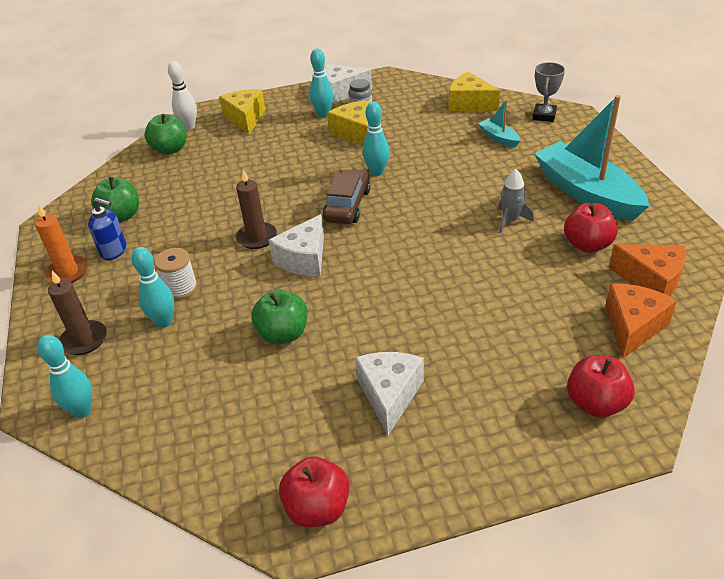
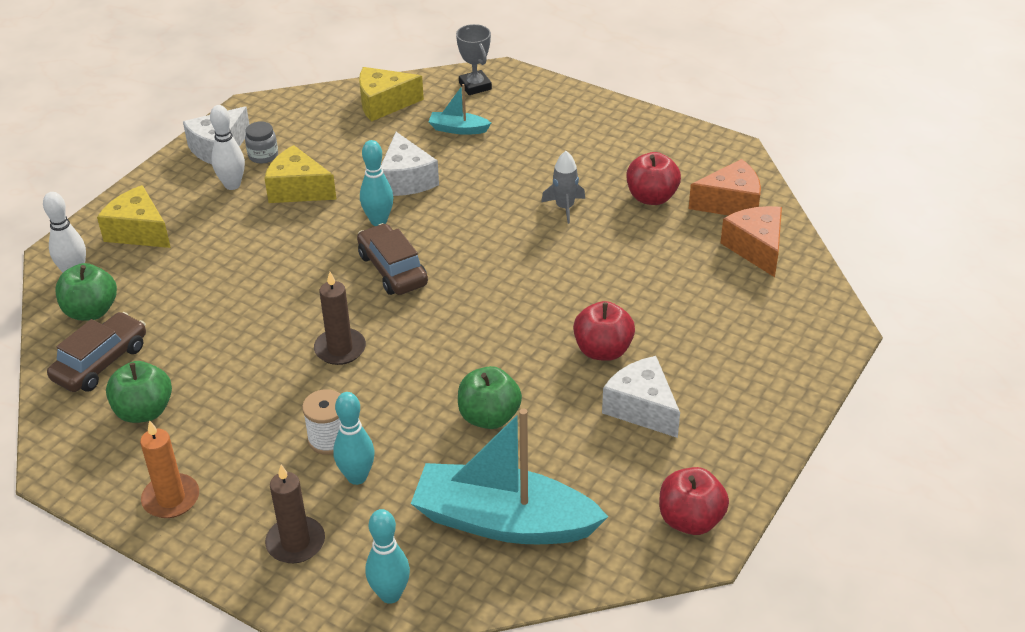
camera: 45 degrees left, 0 degrees up
(114, 251) = (194, 449): blue soap dispenser -> none
(138, 179) = (101, 362): none -> brown car
(304, 259) = (418, 343): white cheese -> white cheese (406, 180)
(323, 114) = (232, 185): turquoise bowling pin -> white bowling pin
(587, 193) = (600, 149): turquoise boat -> turquoise boat (504, 521)
(595, 403) = (791, 321): red apple -> red apple (603, 350)

